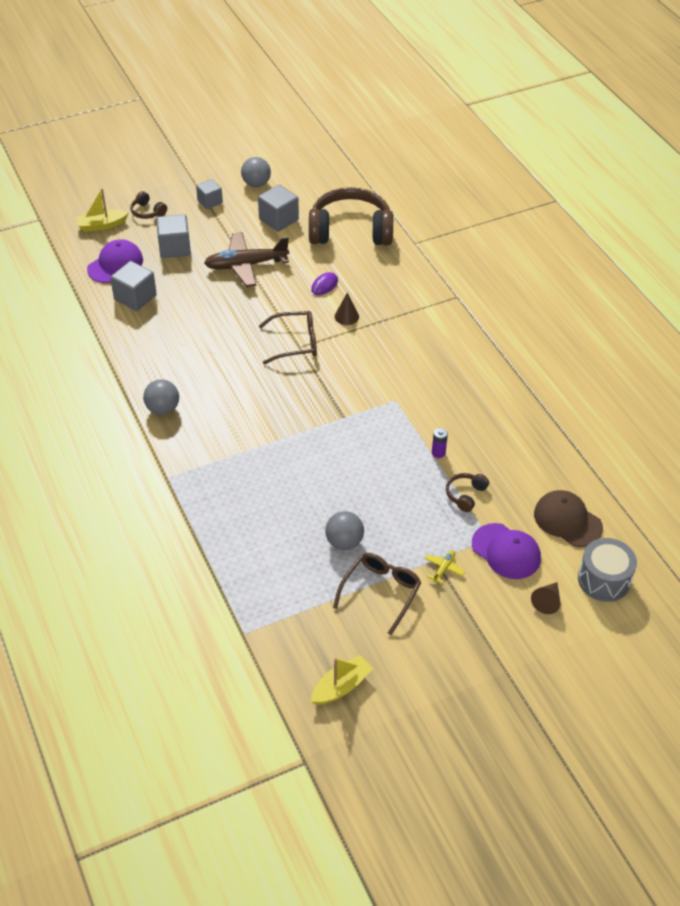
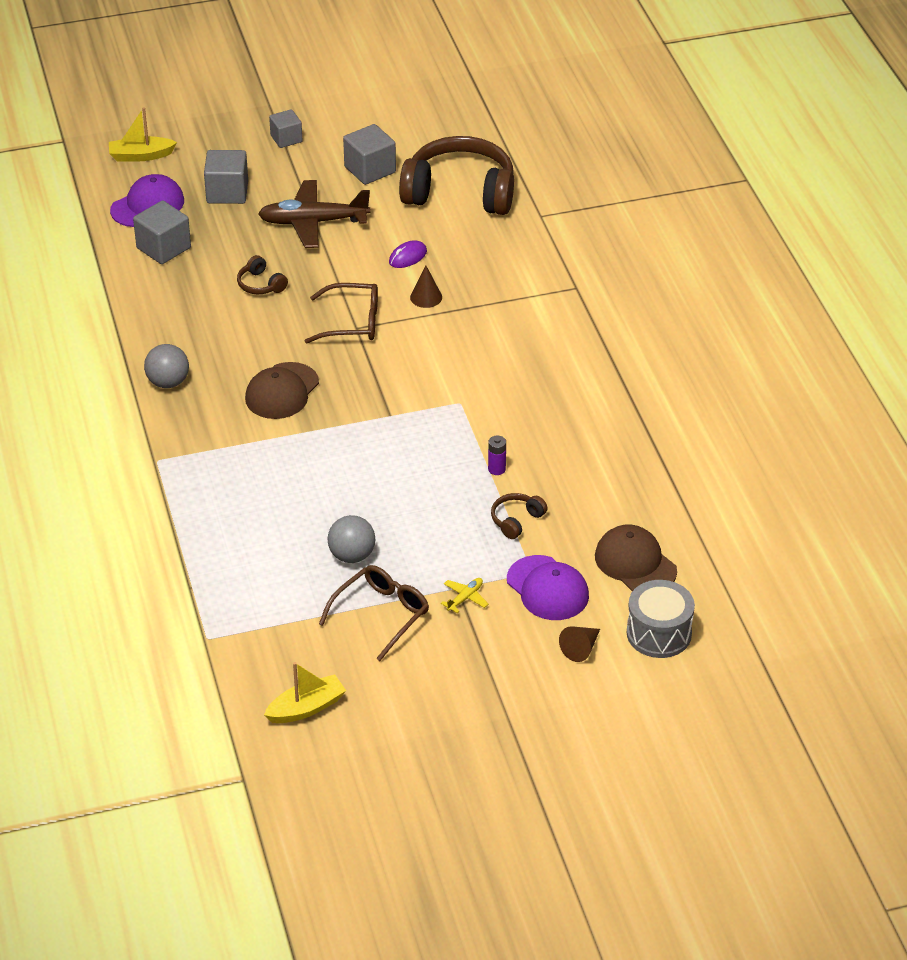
camera: 10 degrees right, 5 degrees down
(147, 212) = (203, 144): brown headphones -> brown headphones (261, 284)
(254, 406) = (282, 391): none -> brown cap
(256, 184) = (352, 122): grey ball -> none

